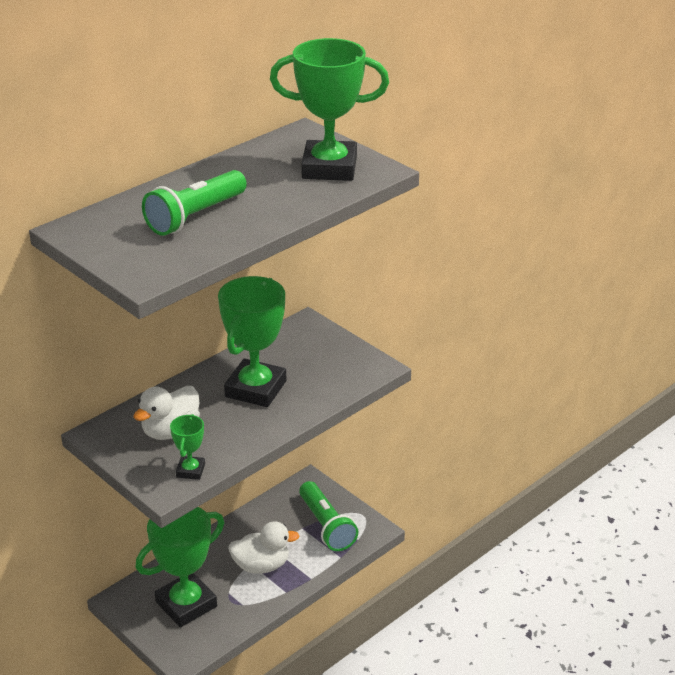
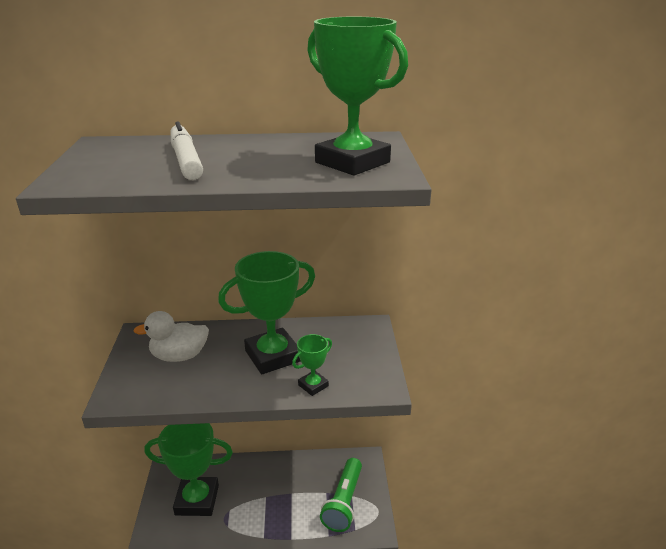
camera: 40 degrees right, 5 degrees down
(190, 470) = (147, 393): green trophy -> green trophy (313, 385)
(195, 216) = (186, 160): green flashlight -> white marker
(261, 566) = (270, 504): white duck -> none

